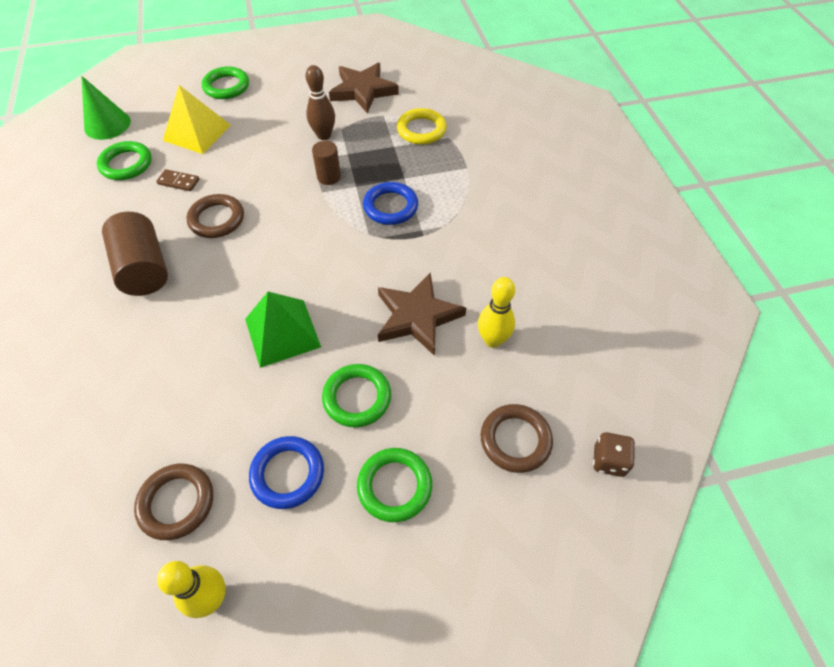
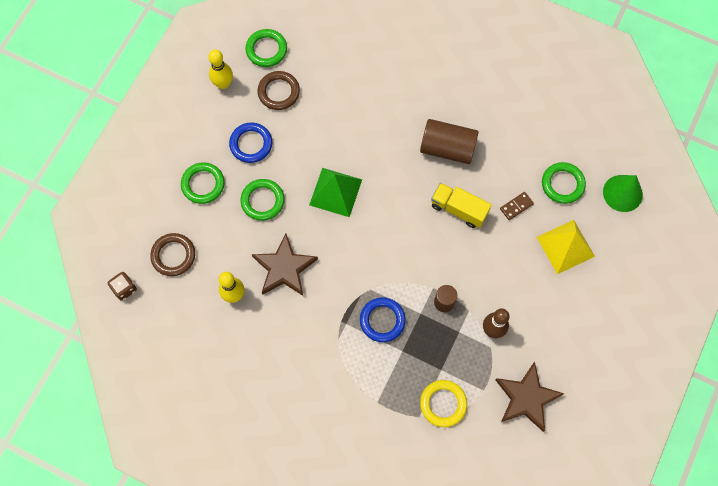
camera: 130 degrees right, 15 degrees up
(217, 219) = (458, 209): brown ring -> yellow truck
(226, 86) = (612, 299): green ring -> green ring (266, 50)

